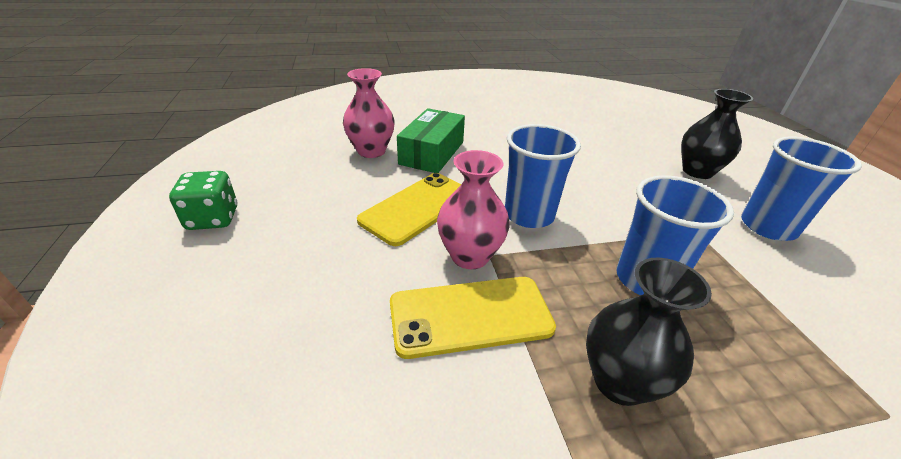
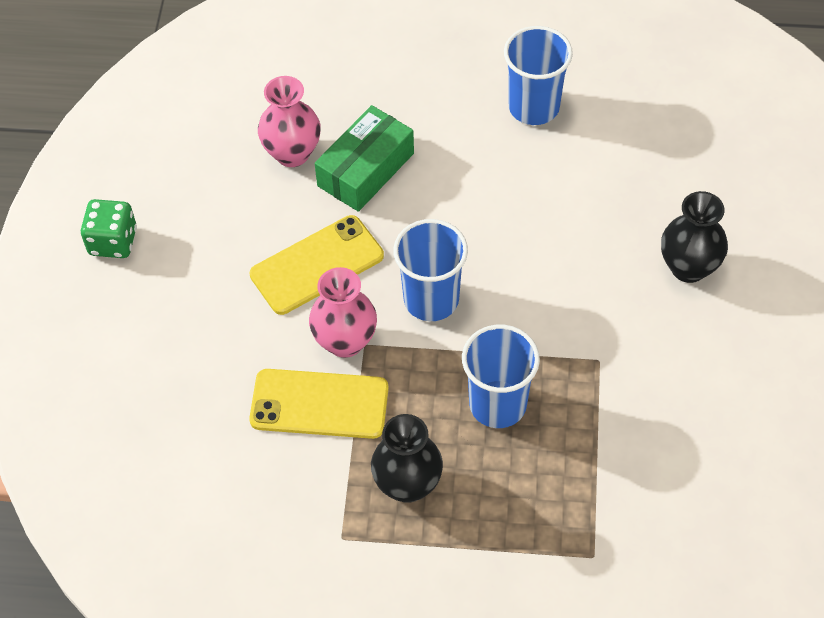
camera: 20 degrees right, 20 degrees up
(768, 227) = (688, 370): blue cup -> blue cup (534, 107)

